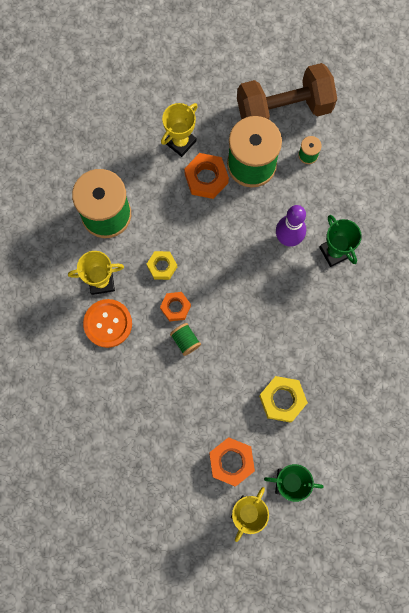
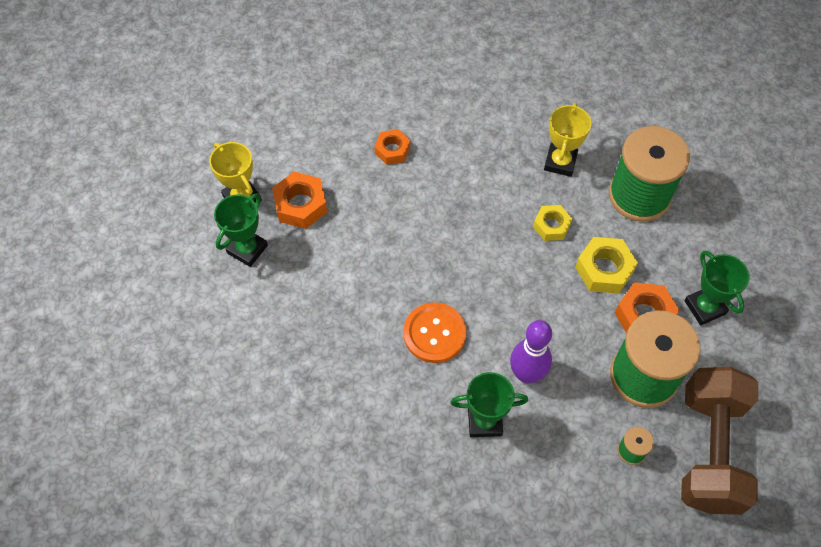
camera: 115 degrees right, 15 degrees down
(108, 323) = (509, 151): orange button -> orange button (434, 333)
(175, 307) = (497, 220): orange nut -> orange nut (392, 150)
(180, 142) = (704, 307): yellow trophy -> green trophy
(185, 341) = (454, 215): green spool -> none
(282, 400) = (337, 281): yellow nut -> yellow nut (604, 269)

